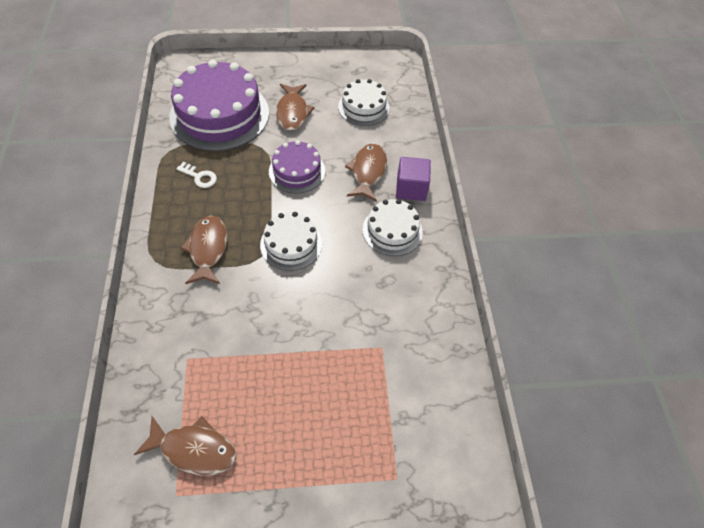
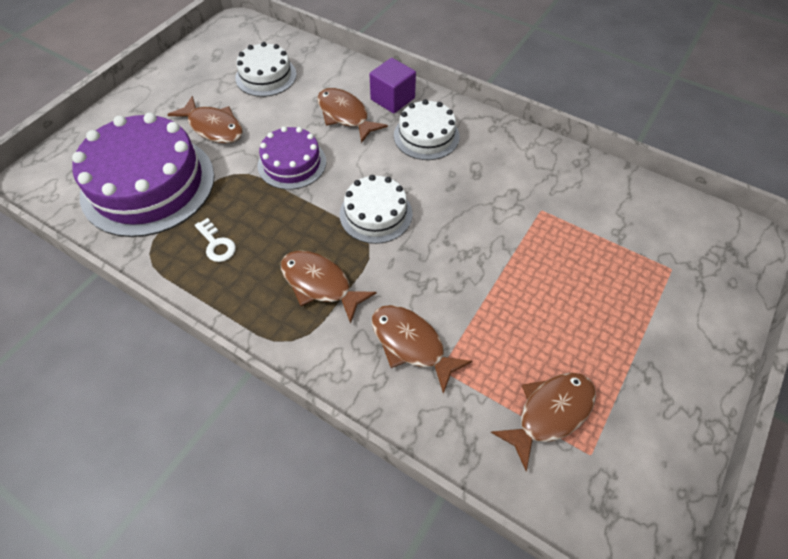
camera: 50 degrees left, 0 degrees up
(195, 329) = (411, 344): none -> brown fish
(199, 177) = (216, 244): white key -> white key turned 75 degrees clockwise

